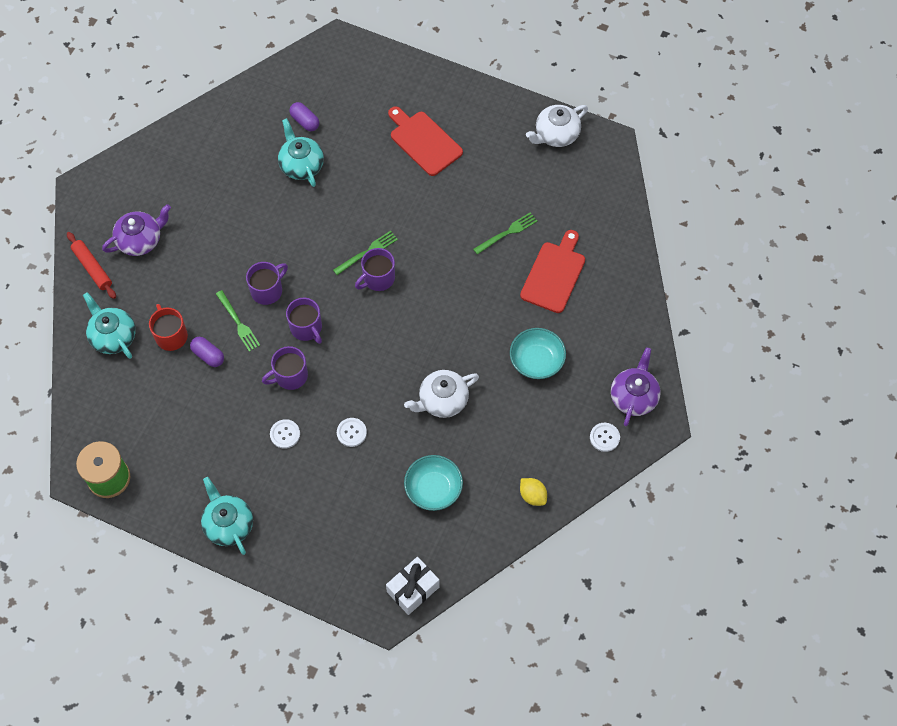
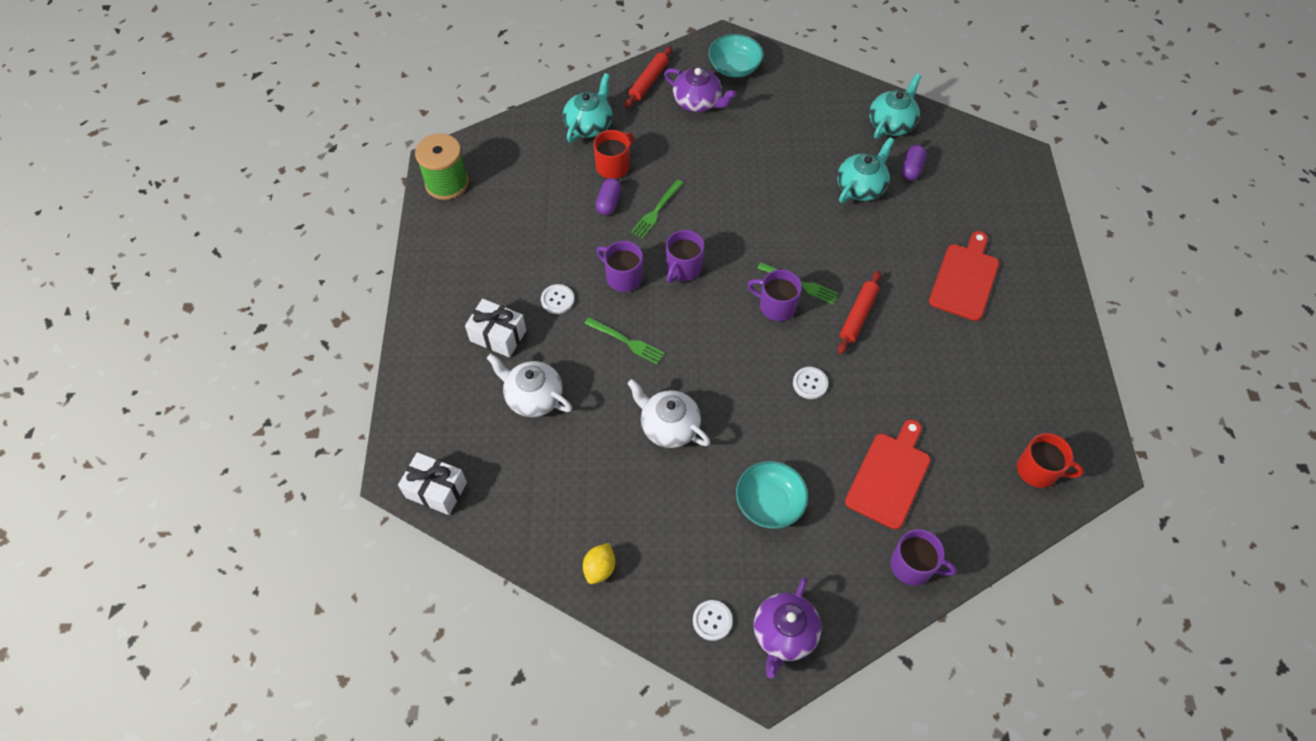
camera: 65 degrees right, 5 degrees down
(228, 524) = (441, 294): turquoise teapot -> turquoise teapot (891, 123)
(267, 290) = (705, 219): purple mug -> purple mug (913, 565)
(295, 493) = (498, 336): none -> white gift
(351, 432) = (588, 357): white button -> white button (810, 383)
(416, 228) = (858, 316): none -> red rolling pin
(433, 489) = (561, 461): turquoise bowl -> turquoise bowl (734, 67)
(507, 233) = (910, 405): green fork -> green fork (627, 341)
(554, 274) = (889, 476): red cutting board -> red cutting board turned 60 degrees counterclockwise
(556, 134) = (1070, 403): white teapot -> white teapot (533, 396)
(594, 182) = (1038, 470): none -> red mug
(634, 396) = (784, 634): purple teapot -> purple teapot turned 120 degrees clockwise

